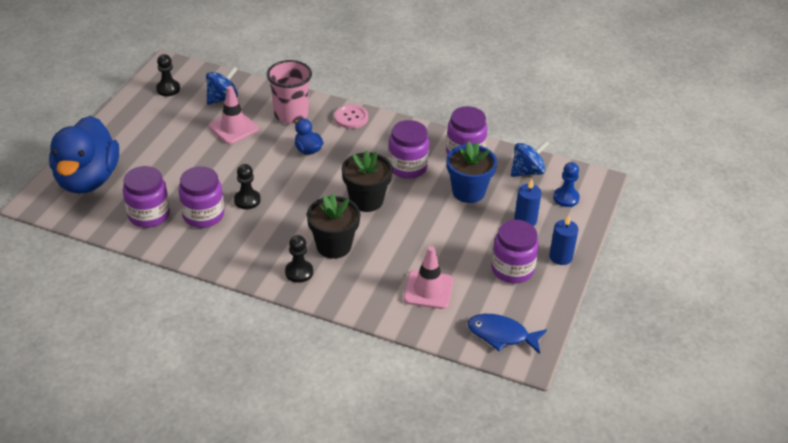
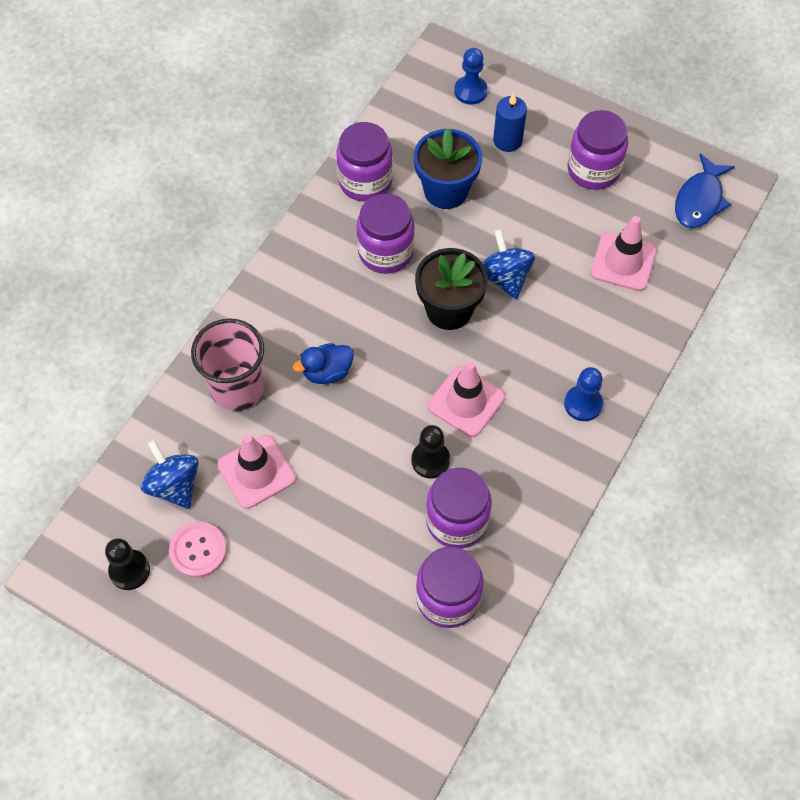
camera: 80 degrees left, 20 degrees up
(88, 179) = (351, 695): blue duck -> none
(293, 213) = (466, 402): none -> pink traffic cone
(299, 272) = (583, 404): black pawn -> blue pawn
(334, 246) = (536, 358): black flower pot -> none
(351, 118) = (261, 308): pink button -> pink button (198, 550)
(527, 171) = (414, 120): blue spinning top -> blue spinning top (505, 277)
(560, 257) = (575, 118): blue candle -> none

